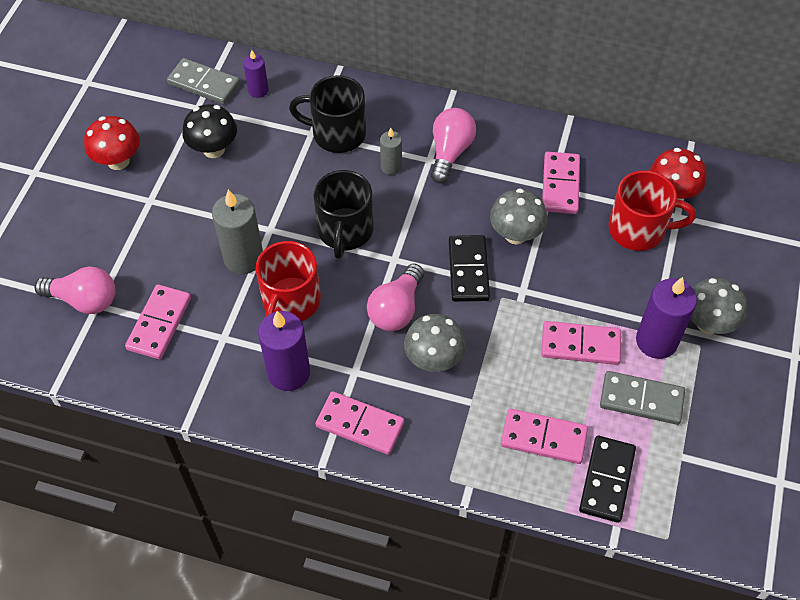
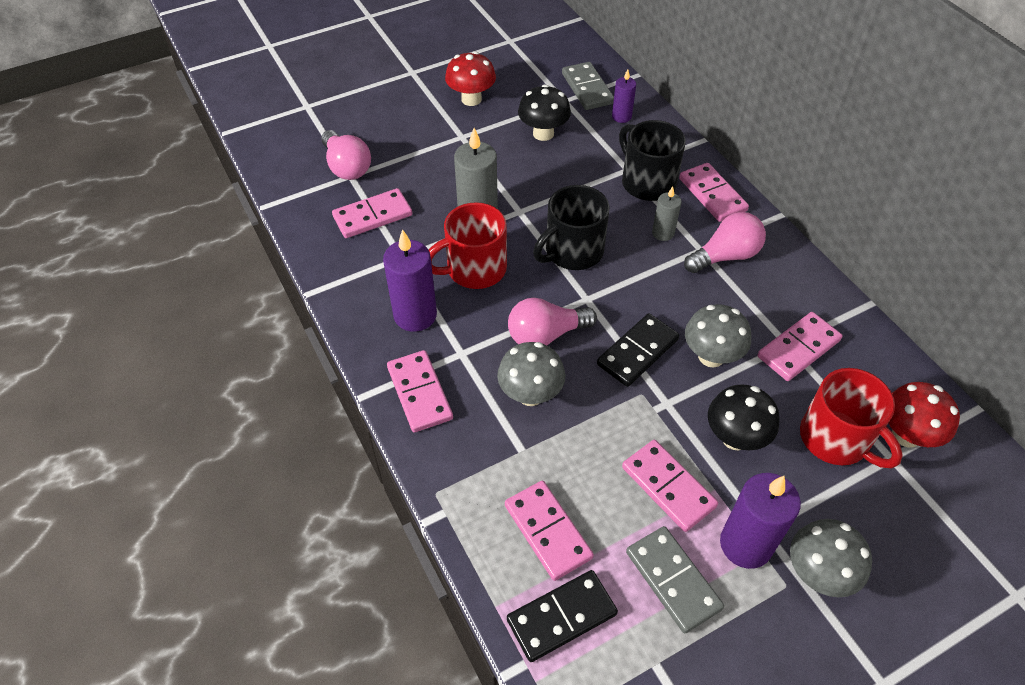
camera: 45 degrees right, 5 degrees down
(392, 109) = (712, 195): none -> pink domino
(584, 278) = (735, 438): none -> black mushroom

